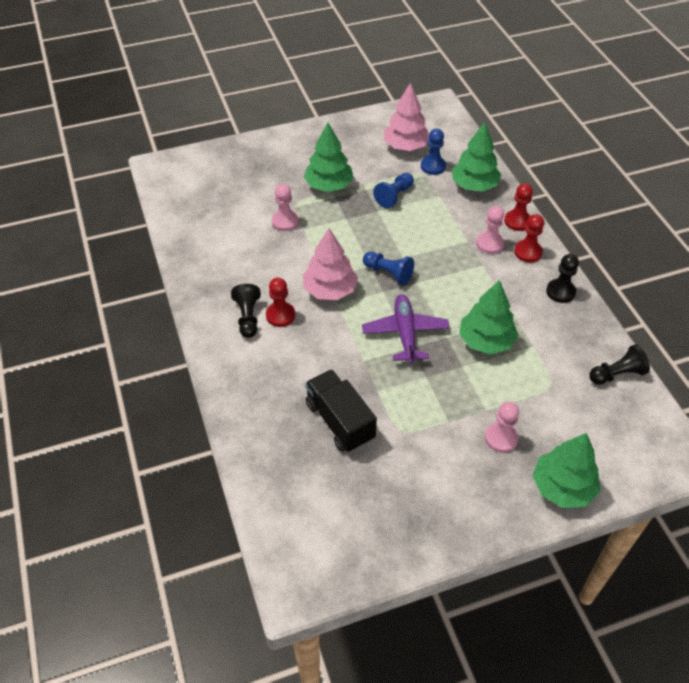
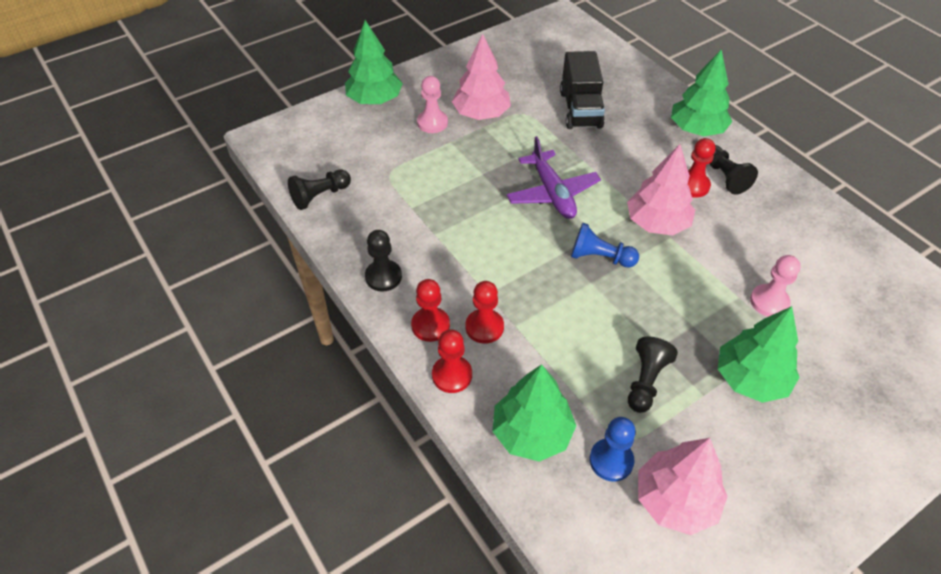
camera: 165 degrees right, 0 degrees up
(340, 421) = (580, 109): black truck -> black truck turned 45 degrees clockwise
(394, 196) = (646, 381): blue pawn -> black pawn
(446, 439) = (481, 114): none -> pink tree
(486, 341) = (463, 202): green tree -> green tree (697, 129)
(489, 244) = (484, 327): pink pawn -> red pawn

